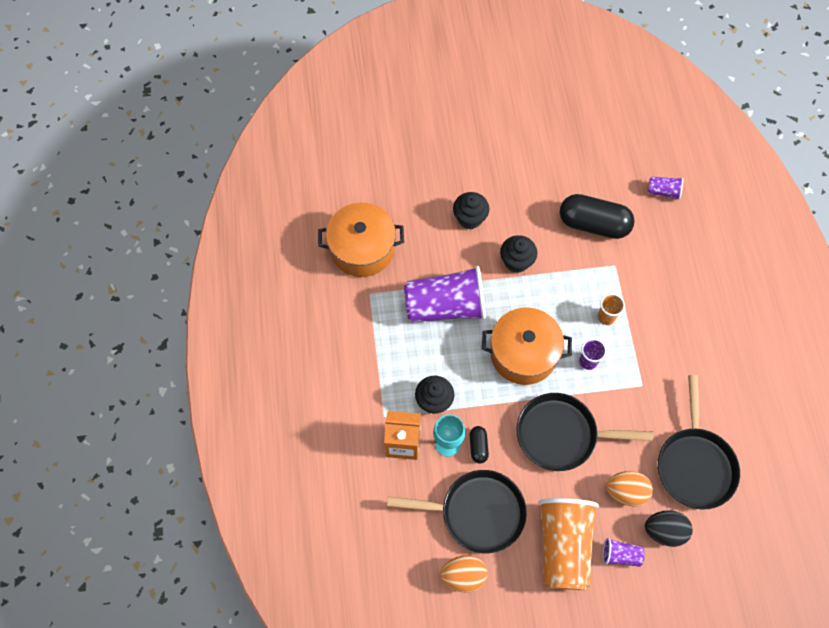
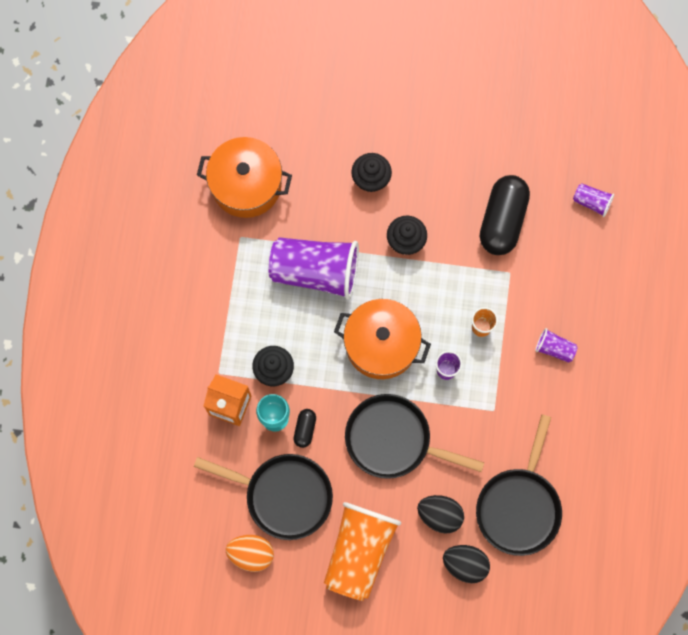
camera: 15 degrees right, 10 degrees up
(593, 224) = (502, 220): black capsule -> black capsule turned 75 degrees clockwise
(620, 555) = (412, 575): purple cup -> purple cup (554, 348)
(626, 492) = (439, 515): orange egg -> black egg

